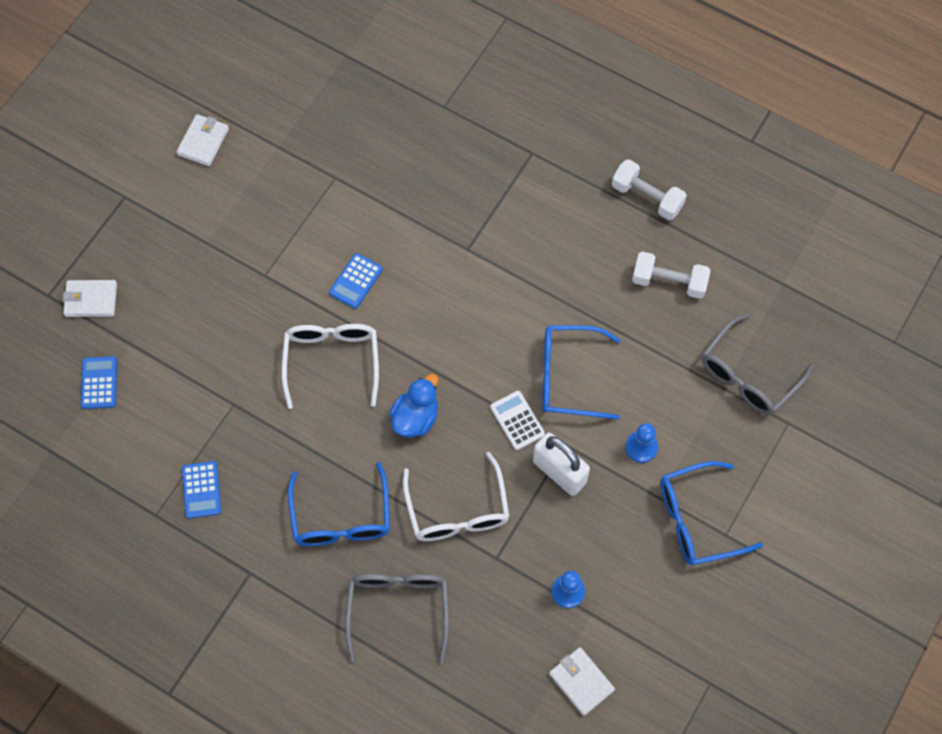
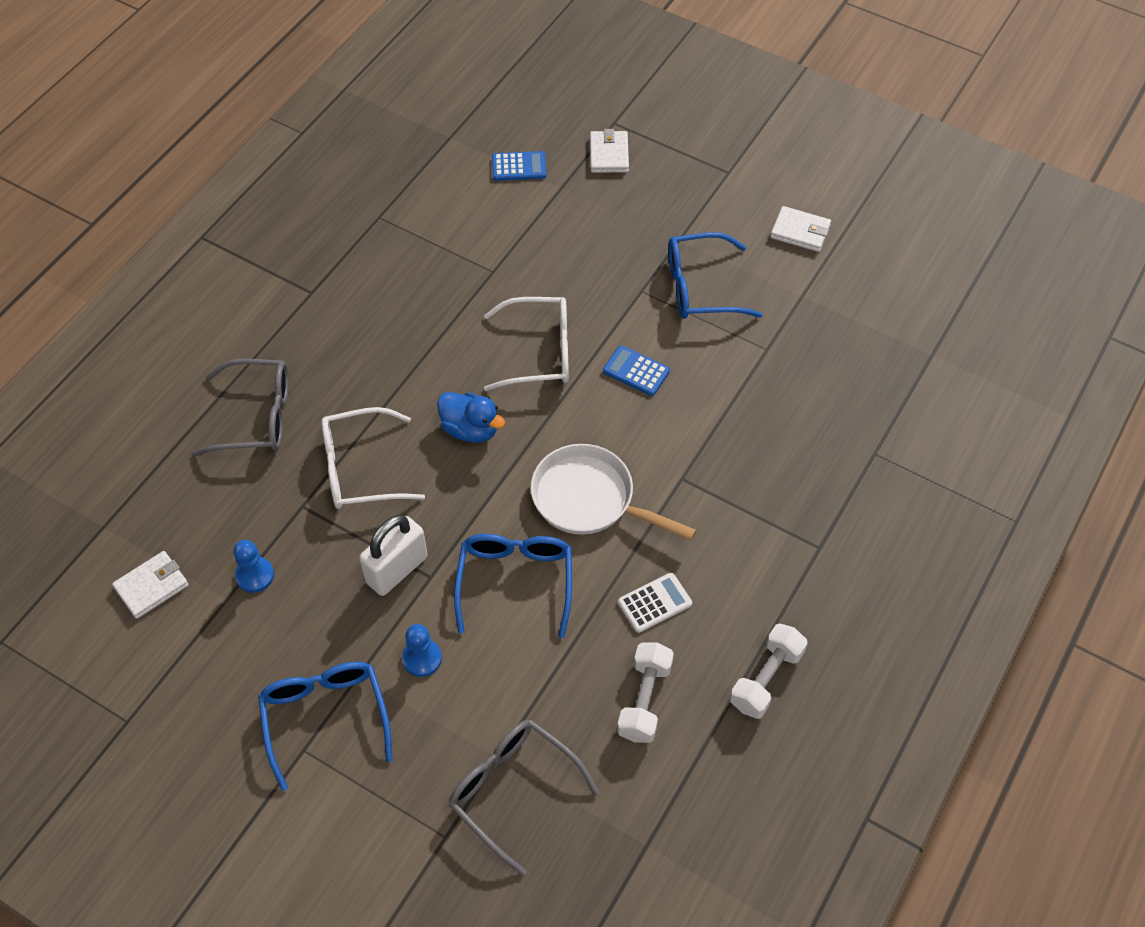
camera: 90 degrees right, 10 degrees down
(201, 490) = (401, 250): blue calculator -> none
(341, 518) = (361, 365): blue glasses -> blue glasses (700, 287)
(488, 320) = (589, 499): none -> white pan
(517, 420) = (462, 527): white calculator -> white calculator (654, 603)

